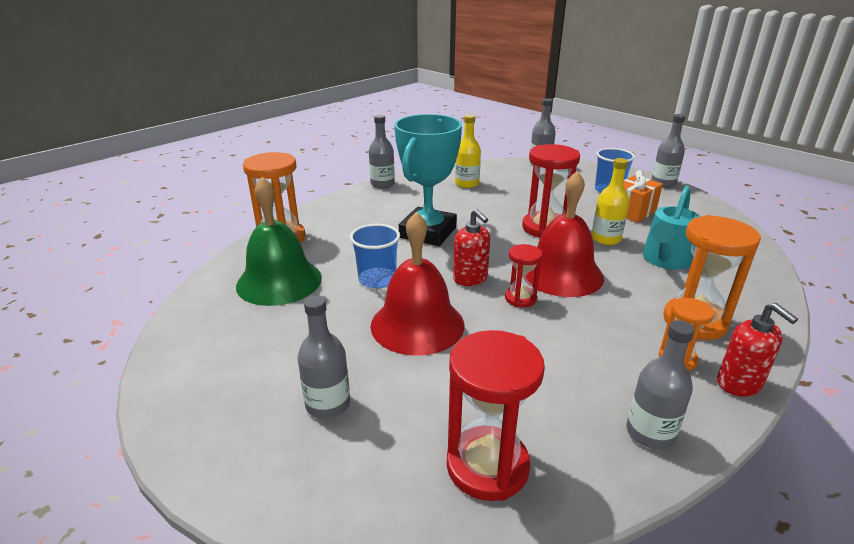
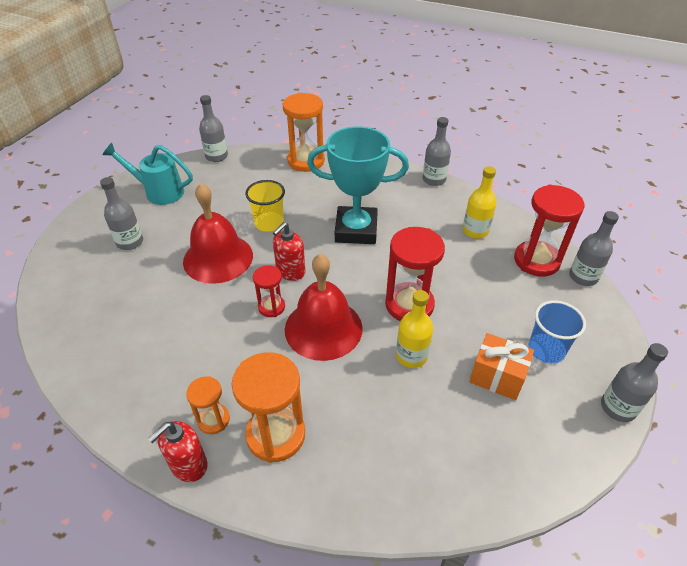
camera: 70 degrees right, 15 degrees up
(279, 281) = (249, 180): green bell -> none
(377, 279) = (269, 223): blue cup -> yellow cup
(487, 466) = (87, 321): red hourglass -> red hourglass (536, 261)
(650, 433) = (123, 402): grey bottle -> grey bottle (216, 156)
(664, 260) = (387, 410): turquoise watering can -> turquoise watering can (159, 192)

